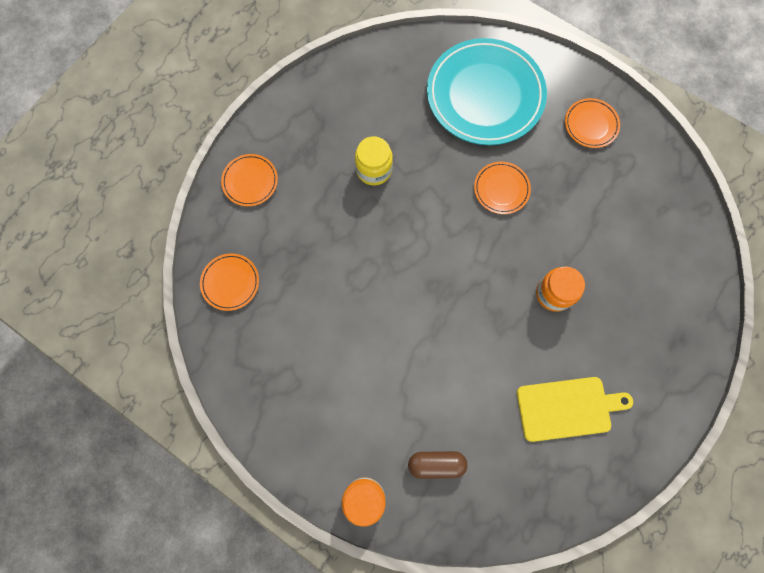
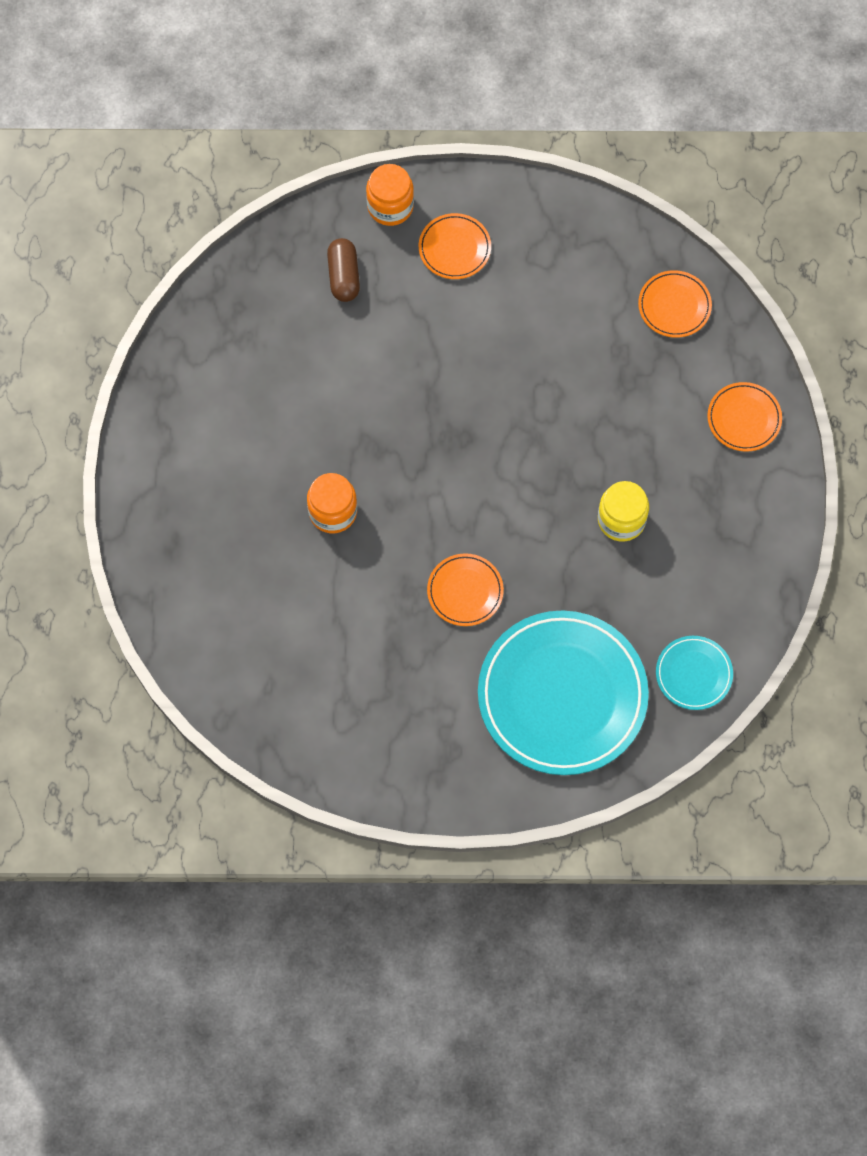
camera: 145 degrees right, 5 degrees down
(400, 60) = (693, 674): none -> turquoise plate
(436, 464) = (343, 276): brown capsule -> brown capsule turned 60 degrees counterclockwise
(567, 408) = (248, 406): yellow cutting board -> none
(591, 124) = (413, 740): orange plate -> orange plate (454, 248)

